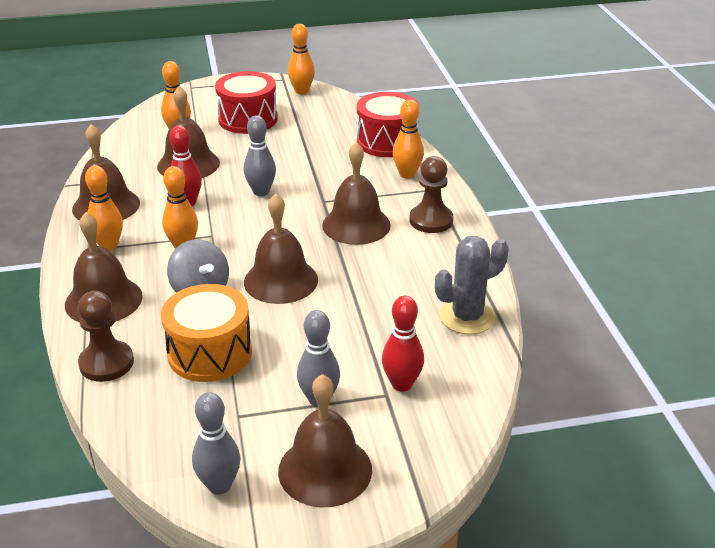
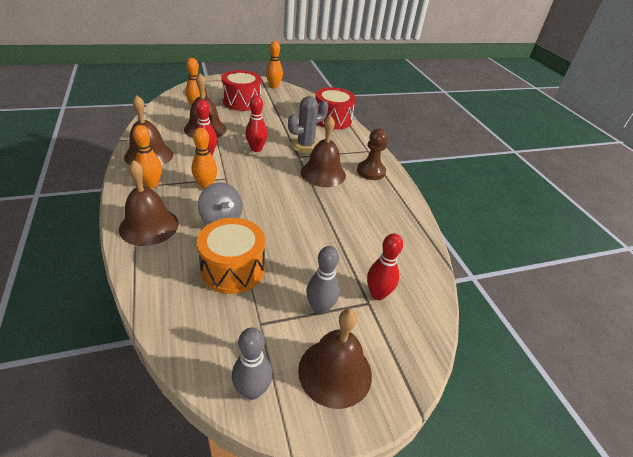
camera: 10 degrees left, 5 degrees up
(106, 363) = (153, 278): brown pawn -> none
(261, 192) = (256, 149): grey bowling pin -> red bowling pin
(281, 280) = (278, 212): brown bell -> none
(407, 174) = (349, 141): orange bowling pin -> none
(467, 317) = (410, 241): grey cactus -> grey cactus (305, 145)

